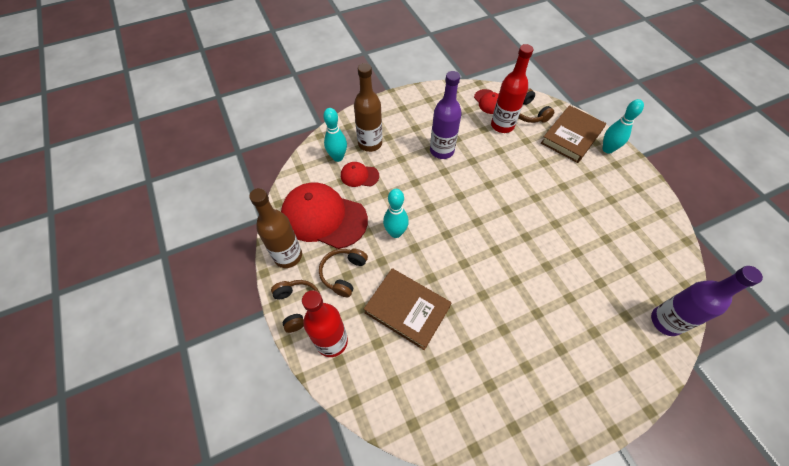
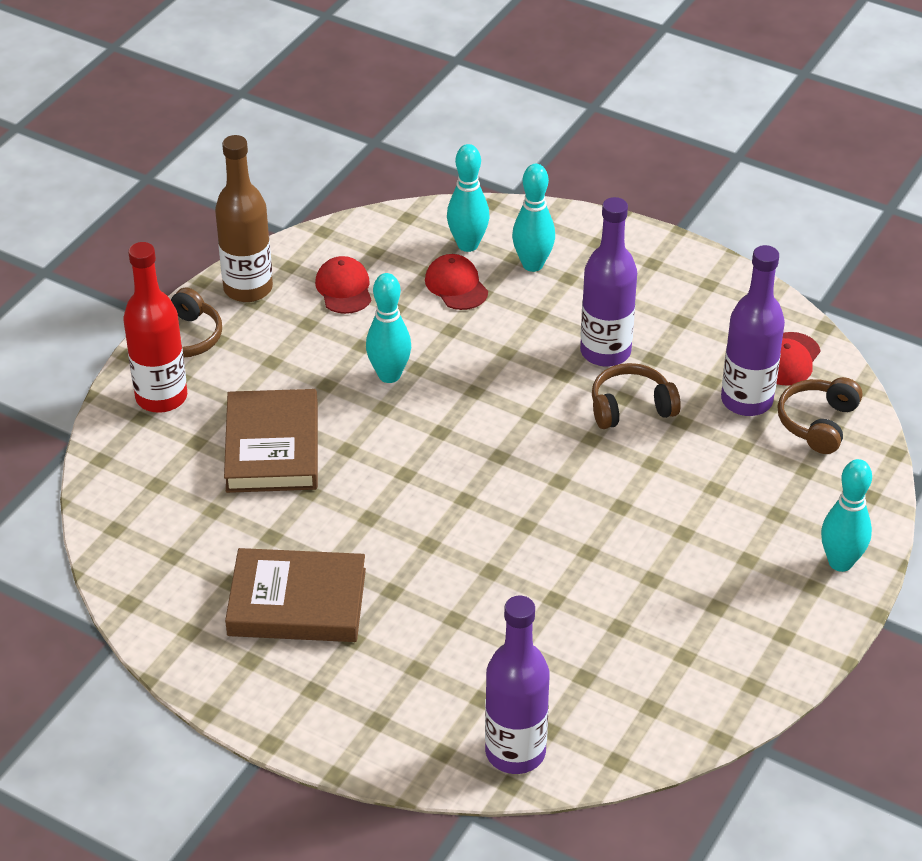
camera: 55 degrees right, 15 degrees down
(324, 217) = (344, 288): red cap -> red cap, size x0.47
(343, 273) = (270, 356): brown headphones -> brown headphones (631, 407)
(370, 143) = (532, 264): brown bottle -> turquoise bowling pin
(502, 125) = (746, 401): red bottle -> purple bottle
(571, 137) = (819, 502): brown book -> brown book (297, 602)

